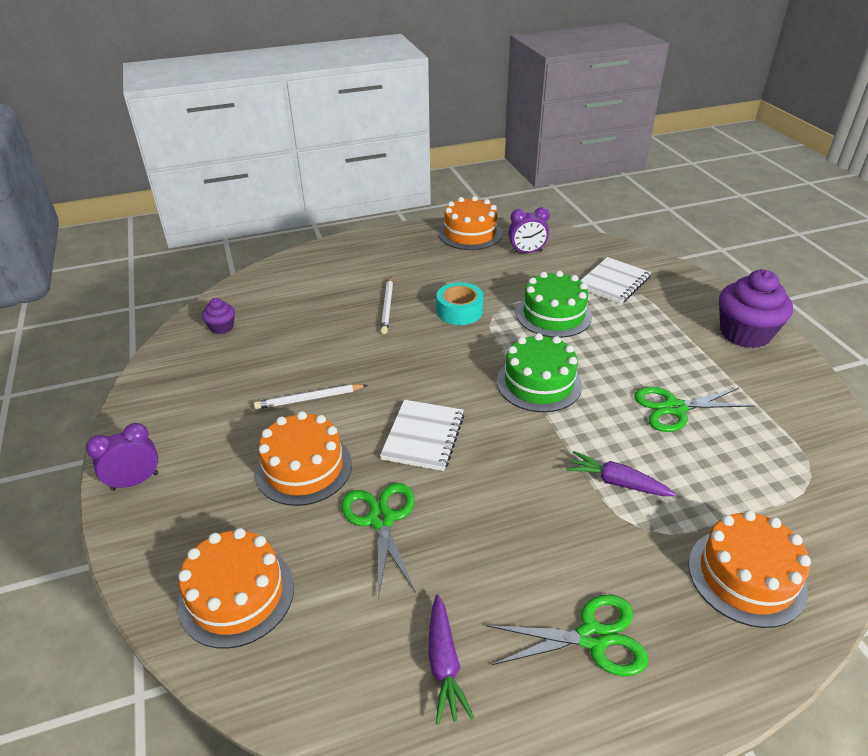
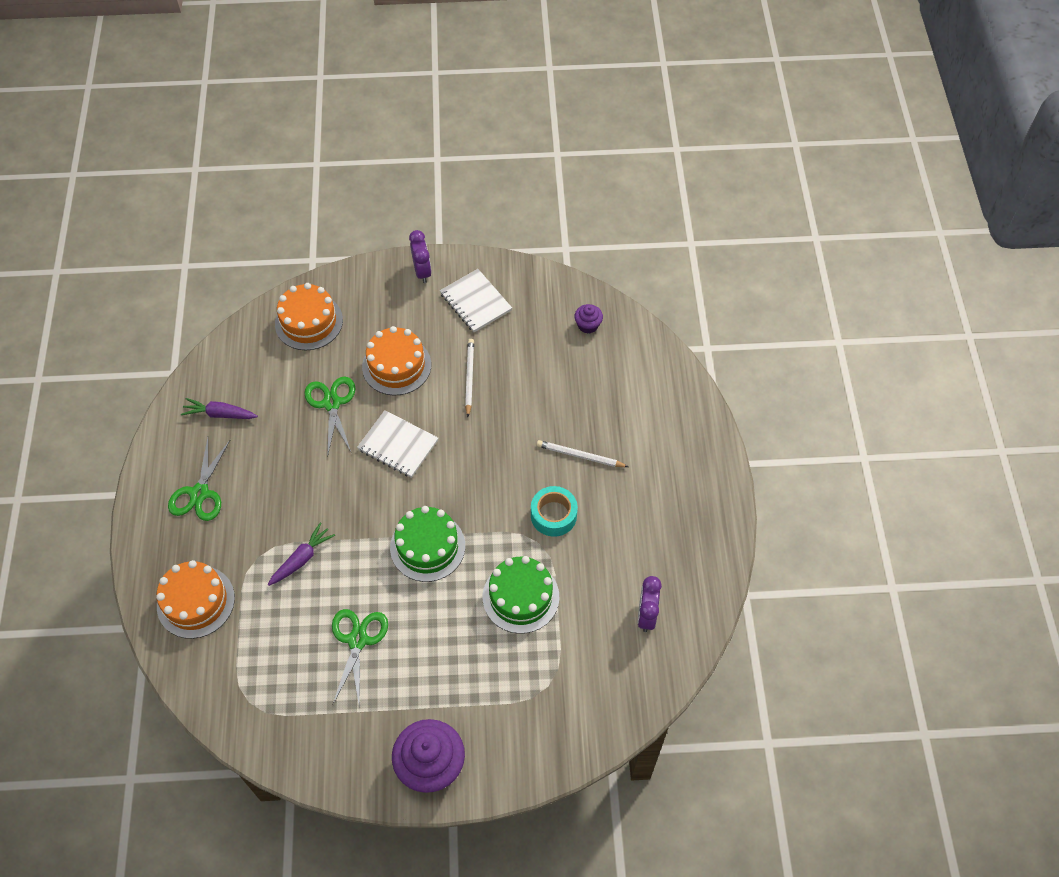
camera: 105 degrees right, 20 degrees up
(381, 519) = (332, 403): green scissors -> green scissors turned 105 degrees counterclockwise
(470, 233) = (704, 569): orange cake -> none
(613, 282) = (559, 680): white notebook -> white notebook (475, 302)

